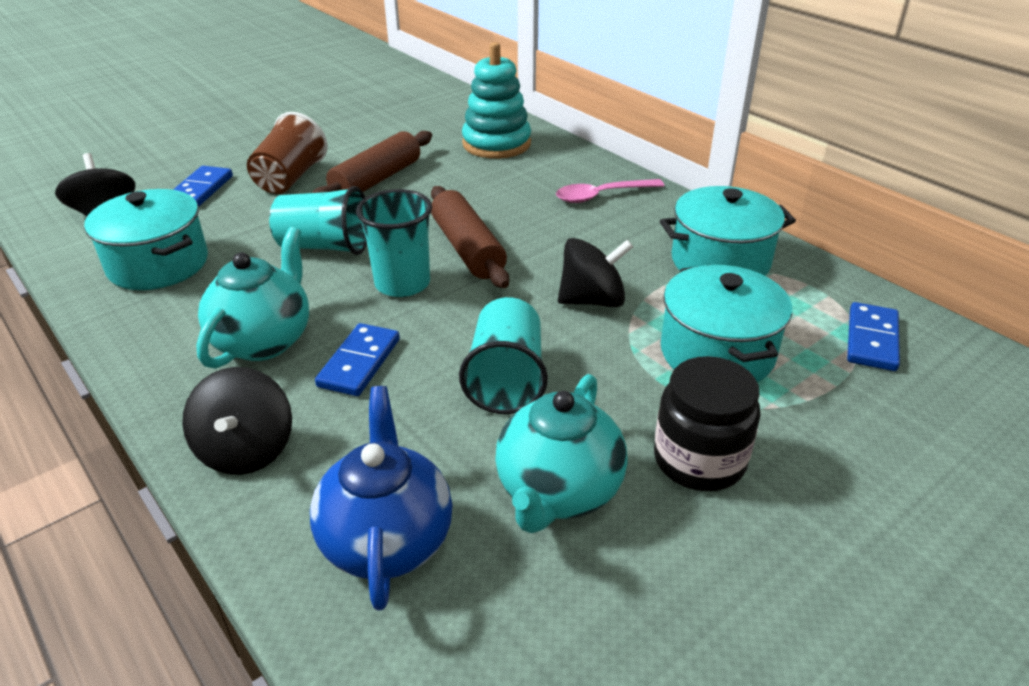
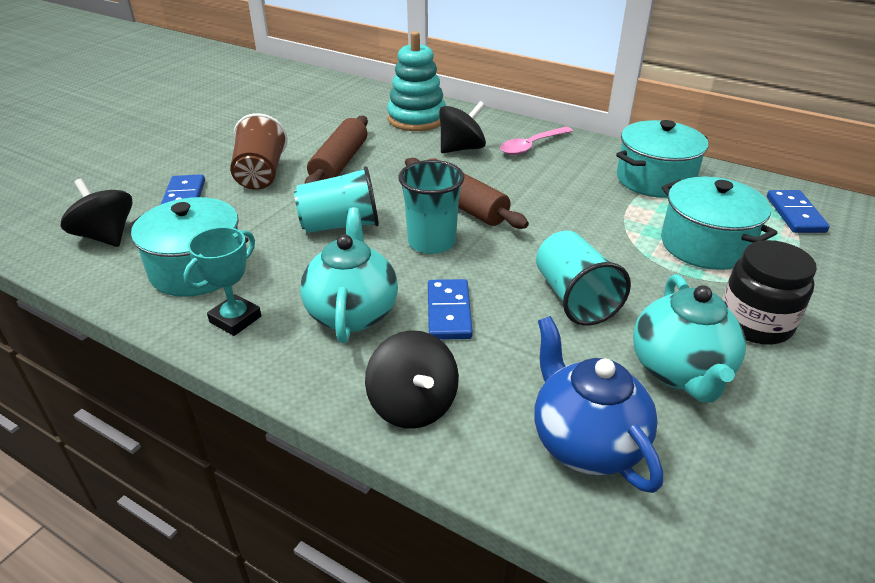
camera: 20 degrees left, 0 degrees up
(153, 321) = (235, 319): none -> turquoise trophy
(592, 300) = (589, 225): black spinning top -> black spinning top (461, 148)

